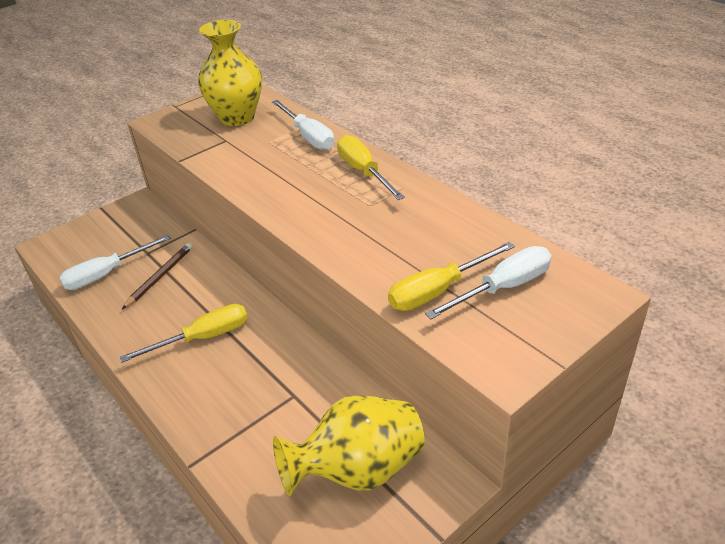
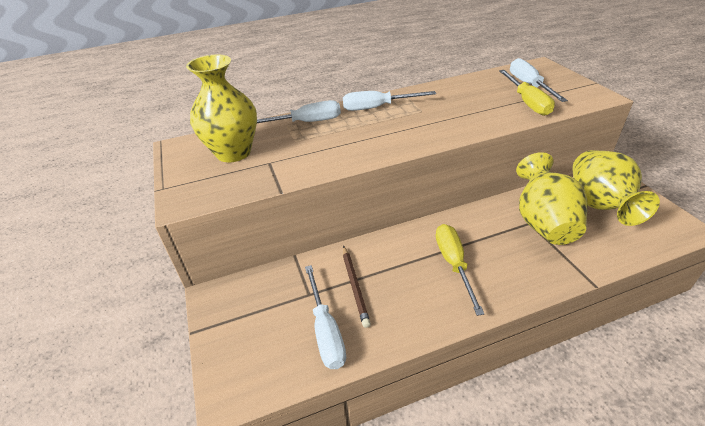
camera: 70 degrees left, 0 degrees up
(160, 276) = (355, 286): brown pencil -> brown pencil turned 150 degrees counterclockwise
(296, 408) = (543, 223): none -> yellow vase
(363, 171) = (377, 107): yellow screwdriver -> white screwdriver

